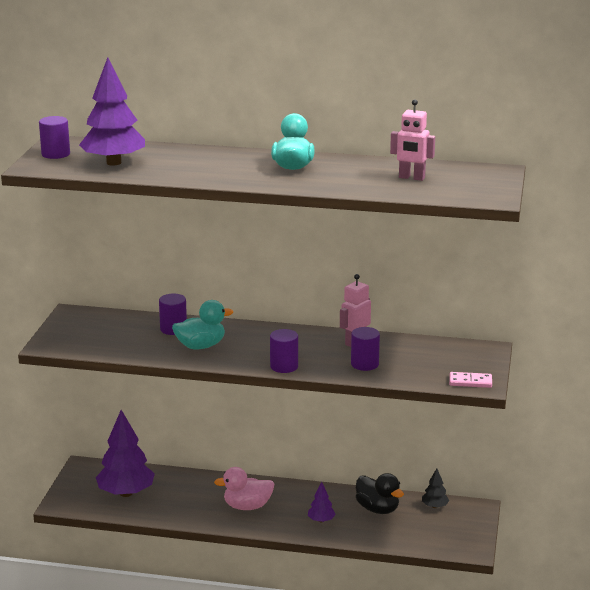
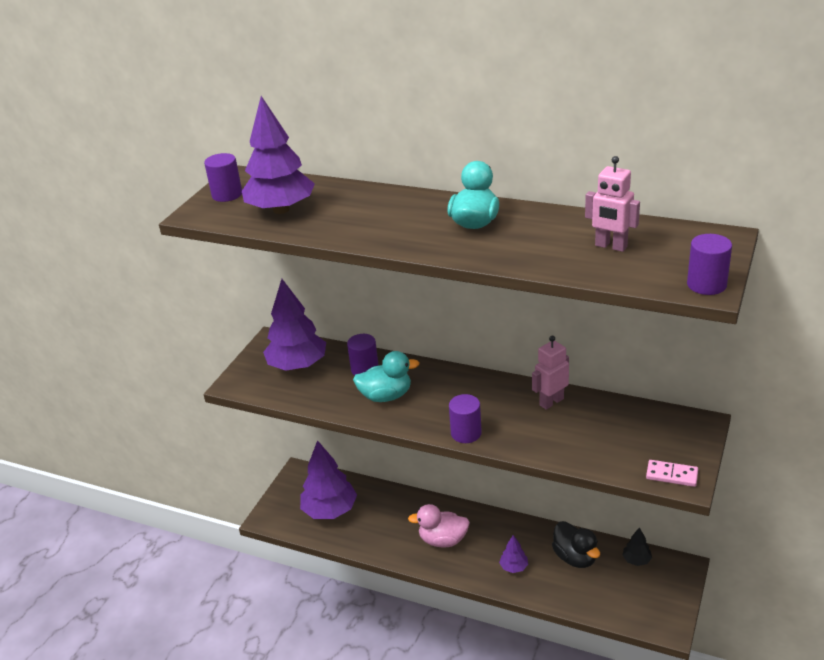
camera: 15 degrees right, 10 degrees up
(106, 329) = (298, 365): none -> purple tree
(364, 364) = (555, 437): purple cylinder -> purple cylinder (706, 284)

